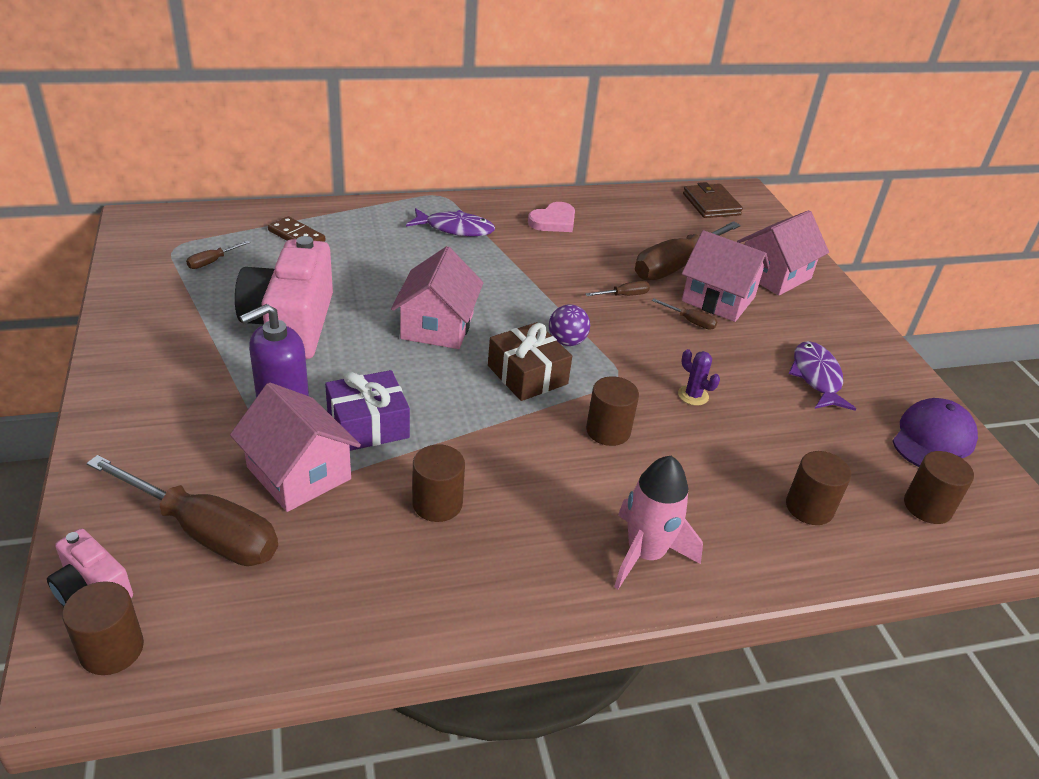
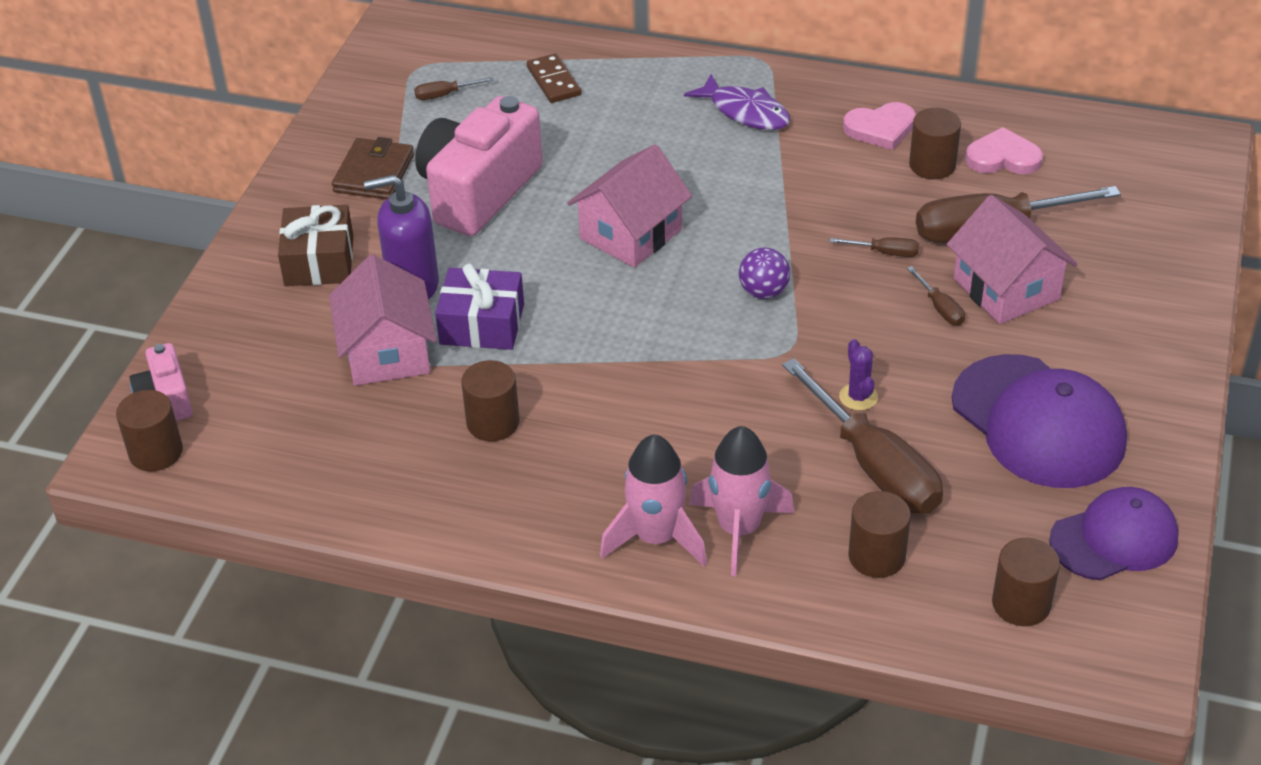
camera: 35 degrees right, 5 degrees up
(205, 532) = (276, 380): brown screwdriver -> brown screwdriver (875, 466)
(527, 375) = (686, 318): brown gift -> brown gift (319, 261)
(608, 431) = (724, 406): brown cylinder -> brown cylinder (932, 165)
(643, 222) = (1003, 157): none -> pink heart
(699, 523) = (739, 529): none -> pink rocket
(711, 204) = (1130, 151): brown wallet -> brown wallet (374, 173)
(774, 275) = (1120, 276): pink house -> none
(816, 377) = (1038, 422): purple fish -> purple cap

